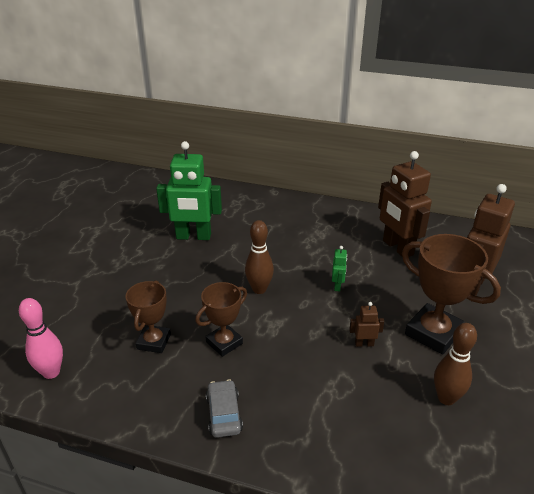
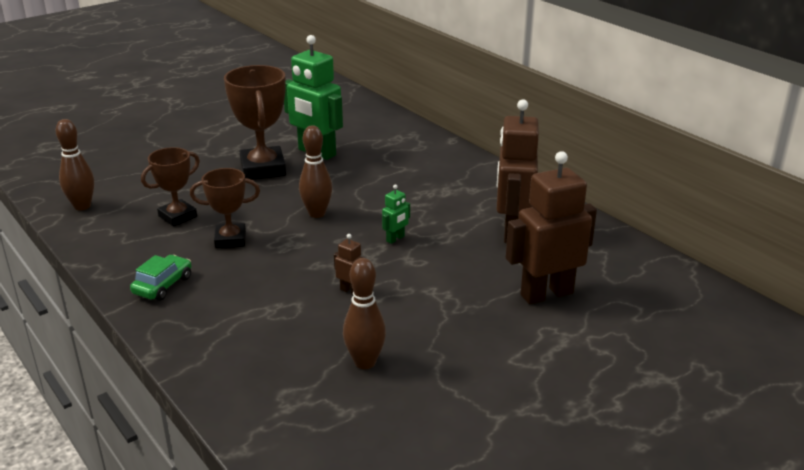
camera: 35 degrees right, 5 degrees down
(51, 372) = (82, 206): pink bowling pin -> brown bowling pin
(224, 414) = (163, 285): grey car -> green car
(433, 333) = (434, 312): brown trophy -> brown trophy (263, 169)

